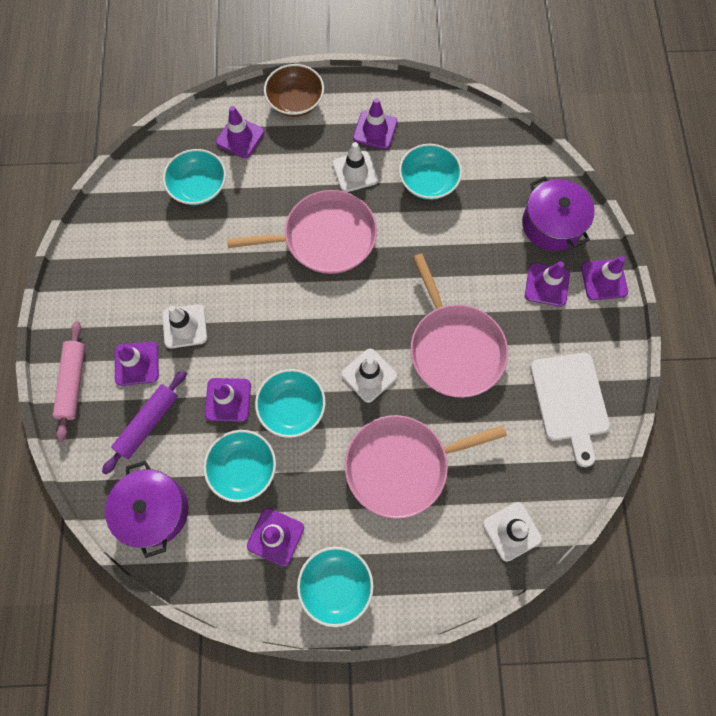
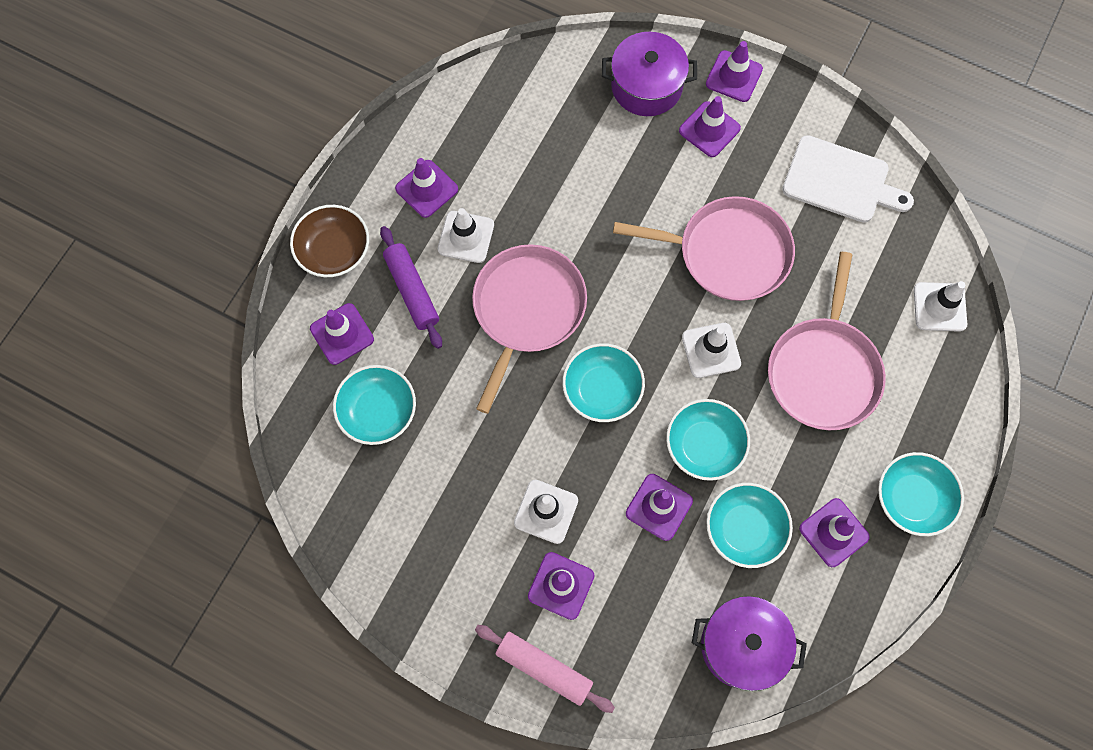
camera: 60 degrees left, 0 degrees up
(148, 423) = (639, 606): purple rolling pin -> purple rolling pin (412, 291)
(428, 181) = (524, 172): turquoise bowl -> turquoise bowl (602, 389)

